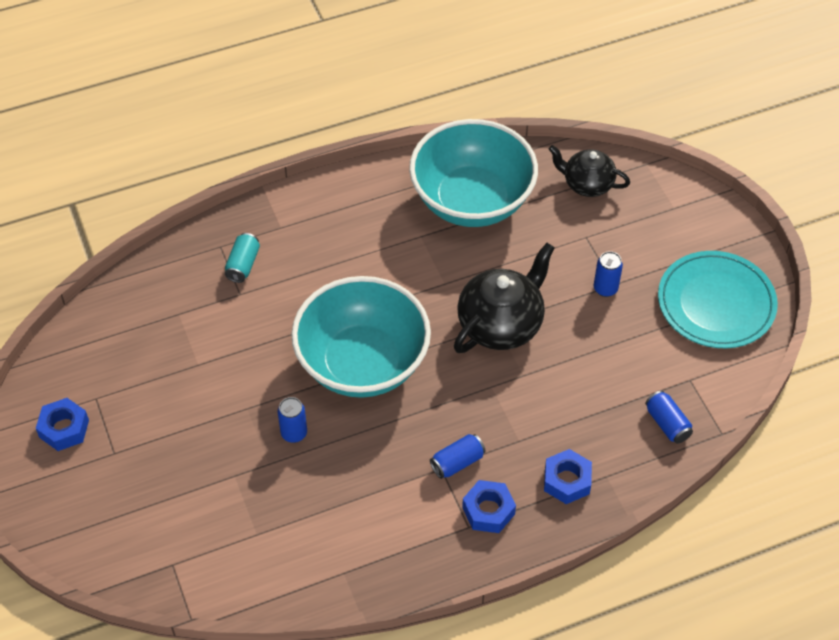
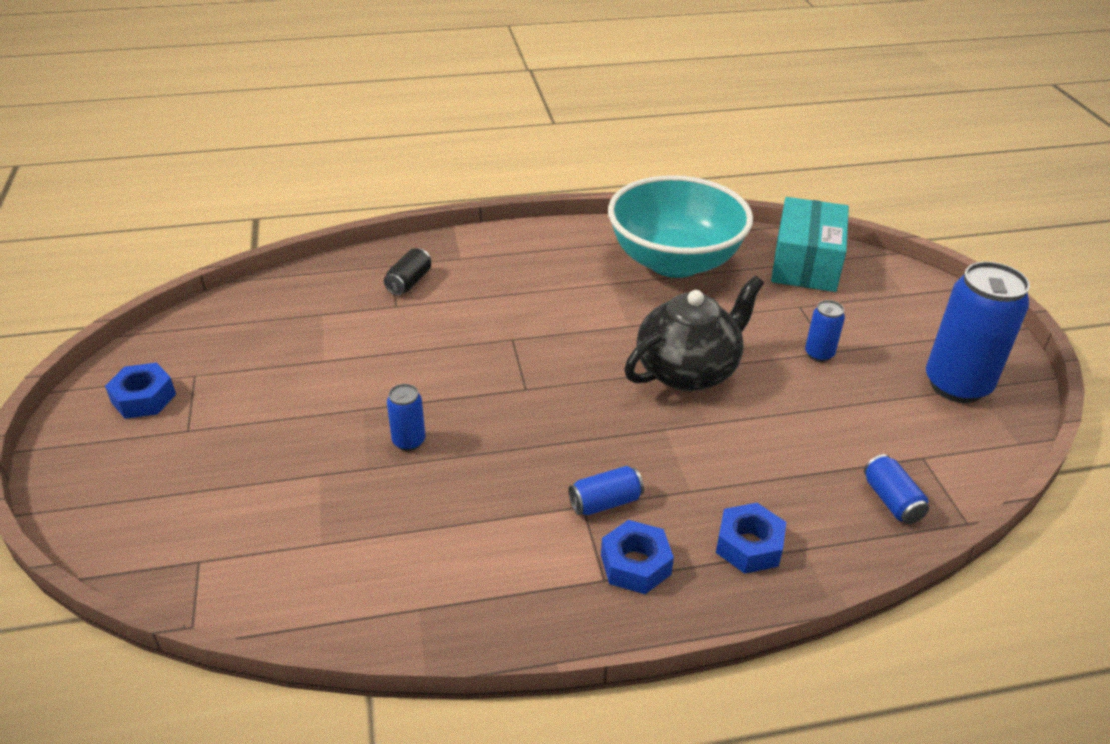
camera: 10 degrees right, 15 degrees down
(243, 264) = (409, 282): turquoise can -> black can
(362, 363) = (513, 385): turquoise bowl -> none
(587, 184) = (805, 263): black teapot -> turquoise box
(716, 303) = (957, 385): turquoise plate -> blue can

